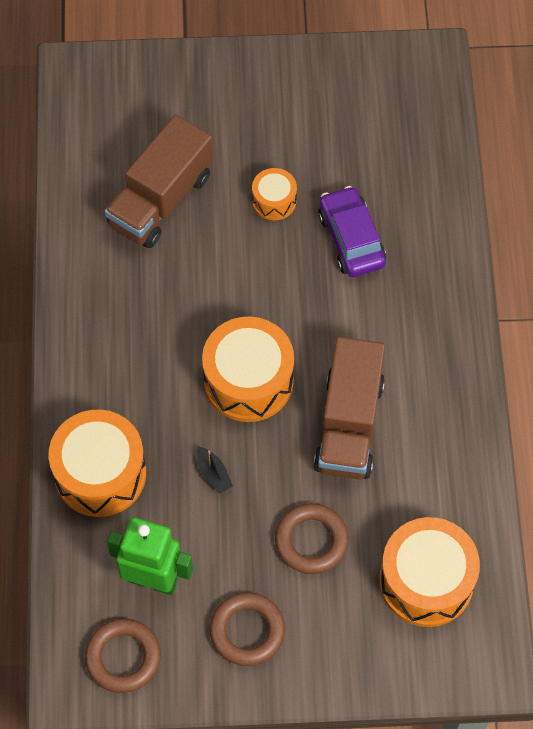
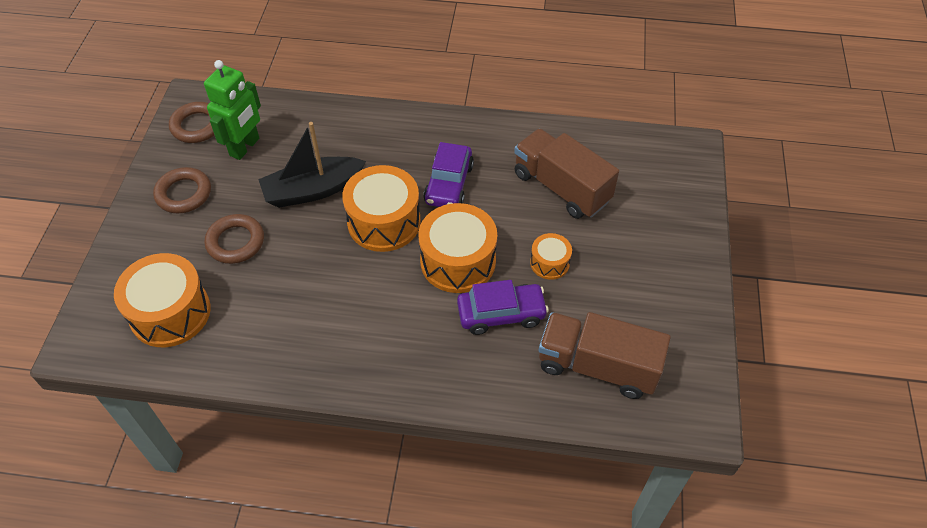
camera: 100 degrees right, 10 degrees down
(100, 473) = (336, 128): orange drum -> orange drum (458, 261)
(176, 320) = (449, 184): none -> purple car
(213, 474) = (313, 190): black boat -> black boat, size x2.48
(349, 424) = (324, 283): brown truck -> brown truck (597, 366)

